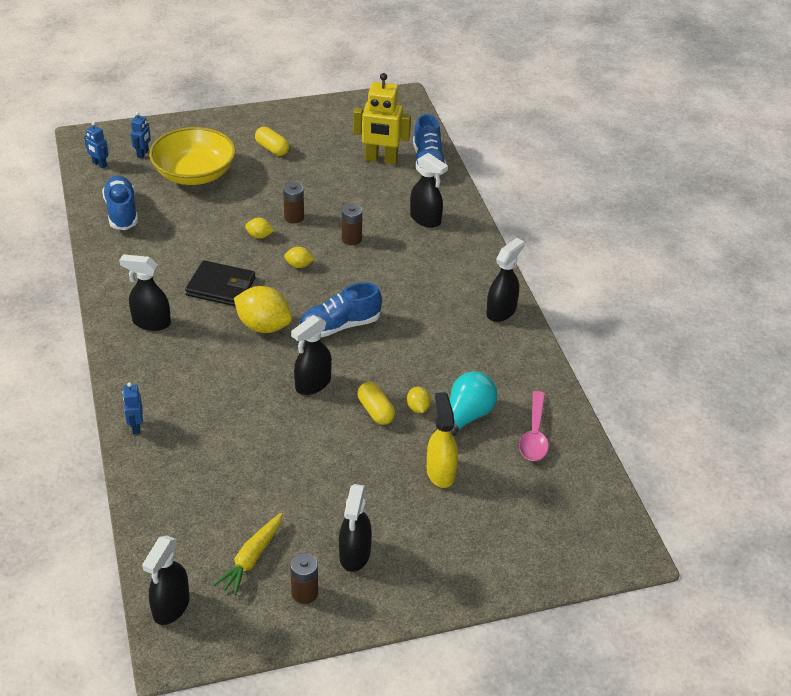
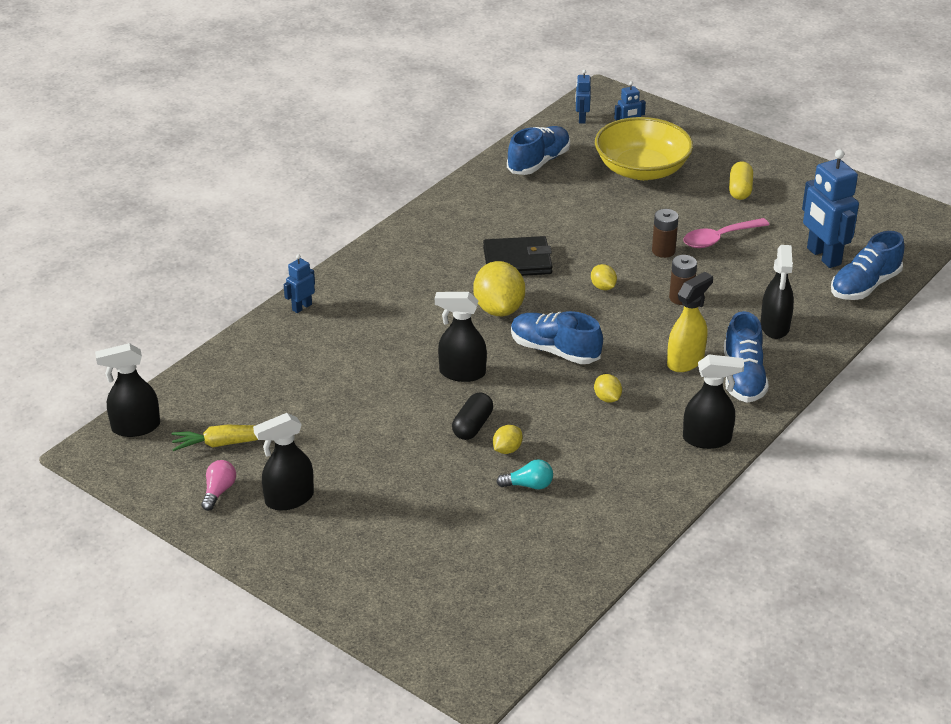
camera: 55 degrees right, 5 degrees down
(151, 322) = (427, 250): black spray bottle -> none
(221, 287) = (517, 261): black wallet -> black wallet turned 75 degrees counterclockwise
(259, 236) = (611, 246): yellow lemon -> yellow lemon (607, 398)
(304, 593) = (219, 491): brown battery -> pink light bulb
(375, 411) = (472, 426): yellow capsule -> black capsule
(381, 159) = (823, 256): yellow robot -> blue robot
(440, 472) = (442, 503): yellow spray bottle -> yellow spray bottle (685, 361)
(459, 261) = (743, 378): none -> blue shoe
(464, 418) = (528, 485): turquoise light bulb -> turquoise light bulb, size x0.54
(534, 435) = (560, 541): pink spoon -> pink spoon (719, 238)

